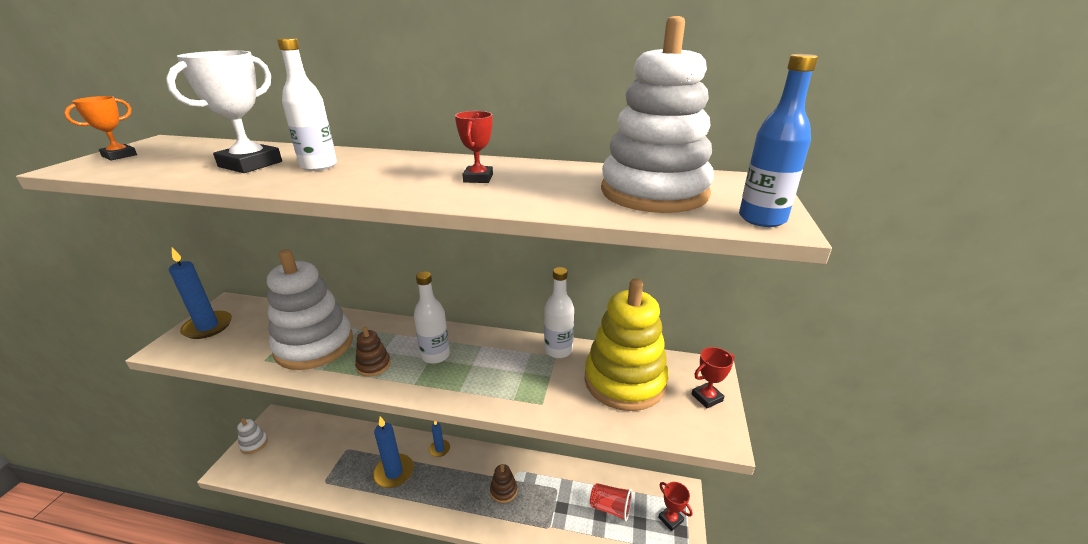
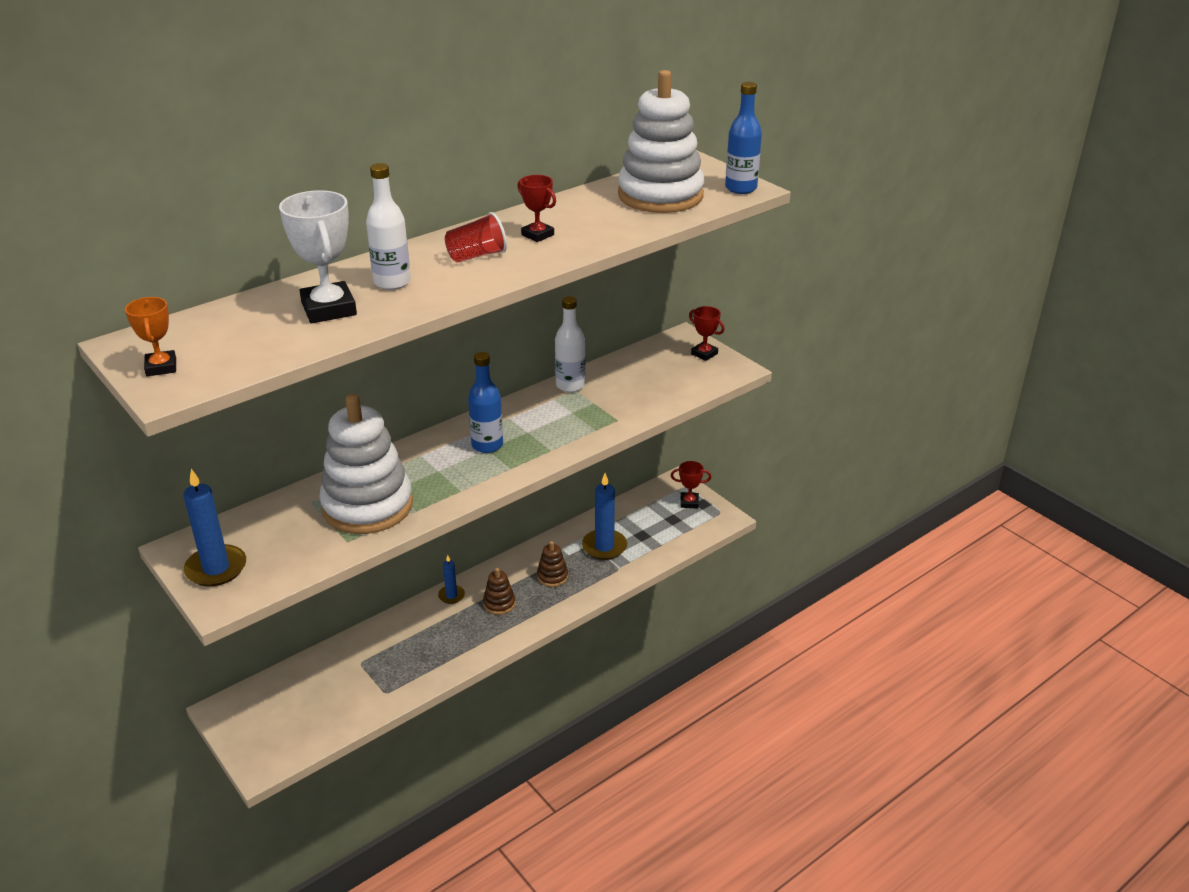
camera: 50 degrees left, 5 degrees up
(254, 444) = (246, 737): white stacking toy -> none
(373, 365) = (453, 481): brown stacking toy -> brown stacking toy (499, 604)
(394, 472) = (440, 638): blue candle -> blue candle (604, 547)
(435, 355) = (487, 445): white bottle -> blue bottle
(610, 508) = (643, 526): red cup -> red cup (476, 256)
(624, 381) = (644, 375): yellow stacking toy -> none
(707, 397) = (704, 354): red trophy -> red trophy turned 60 degrees counterclockwise

